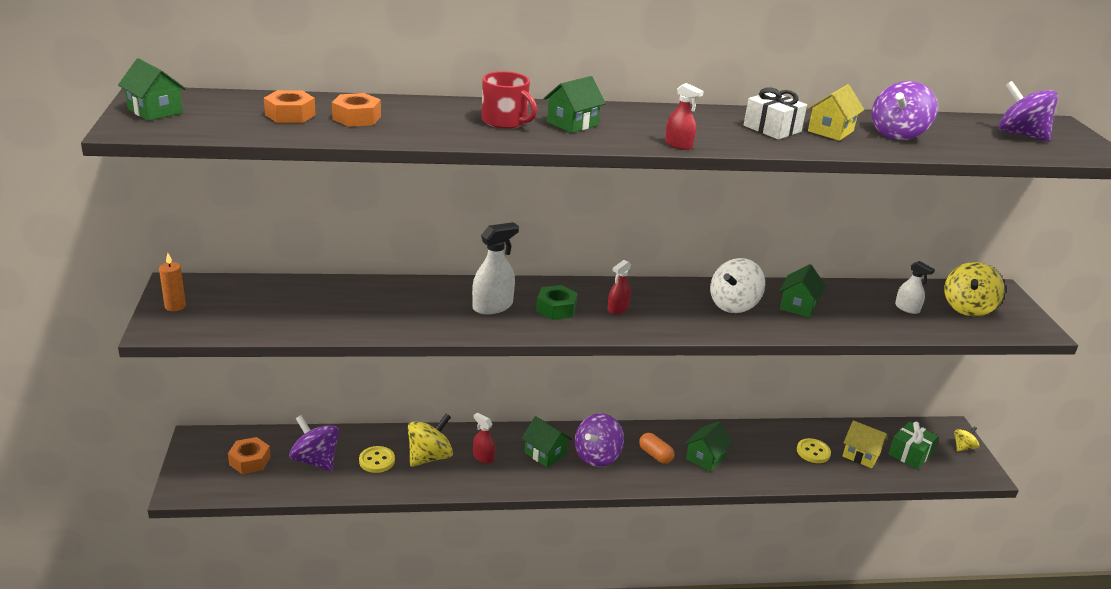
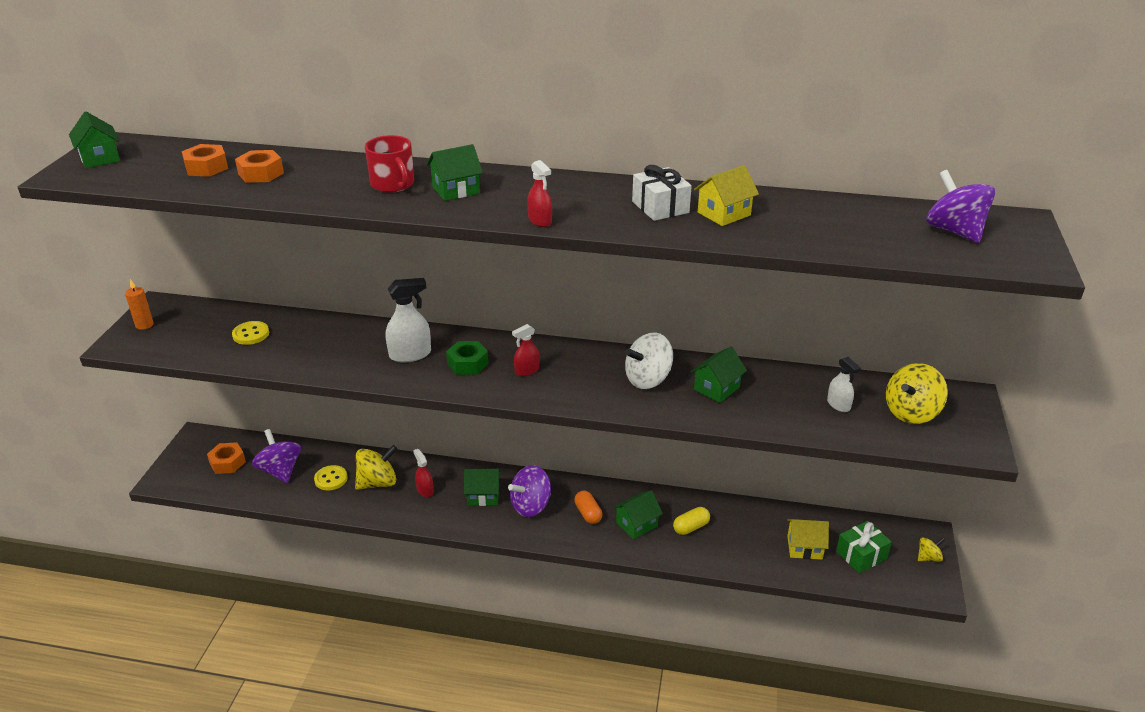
camera: 20 degrees right, 5 degrees up
(545, 453) = (483, 495): green house -> green house turned 60 degrees counterclockwise
(755, 453) = (691, 527): none -> yellow capsule
(813, 452) = (753, 536): yellow button -> yellow button (251, 334)
(861, 455) = (804, 547): yellow house -> yellow house turned 45 degrees counterclockwise
(898, 134) = (799, 222): purple spinning top -> none

